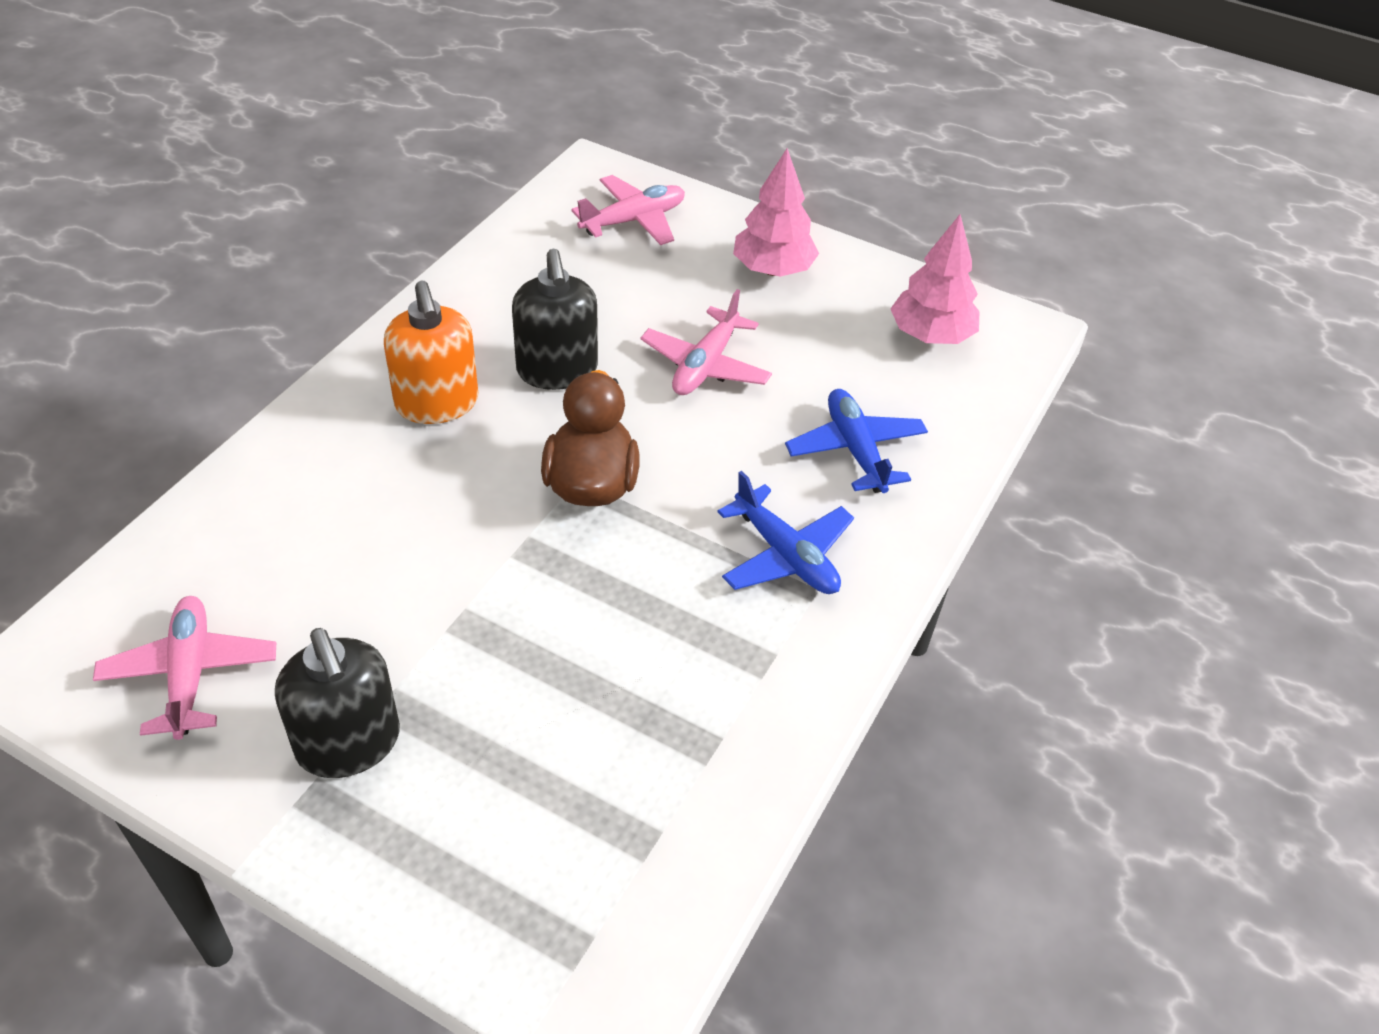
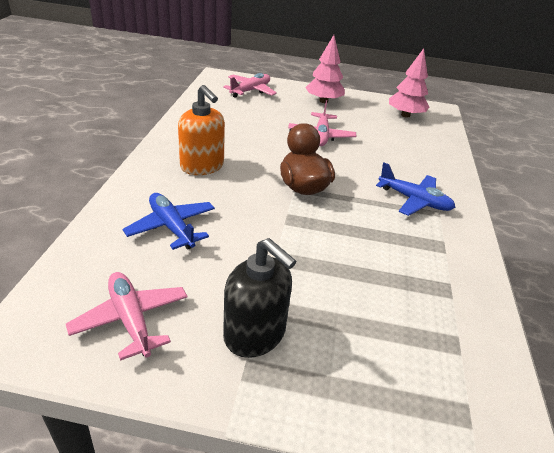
camera: 20 degrees left, 10 degrees down
(557, 370) = (254, 146): black soap dispenser -> none
(855, 450) = (410, 157): blue plane -> blue plane (171, 227)

